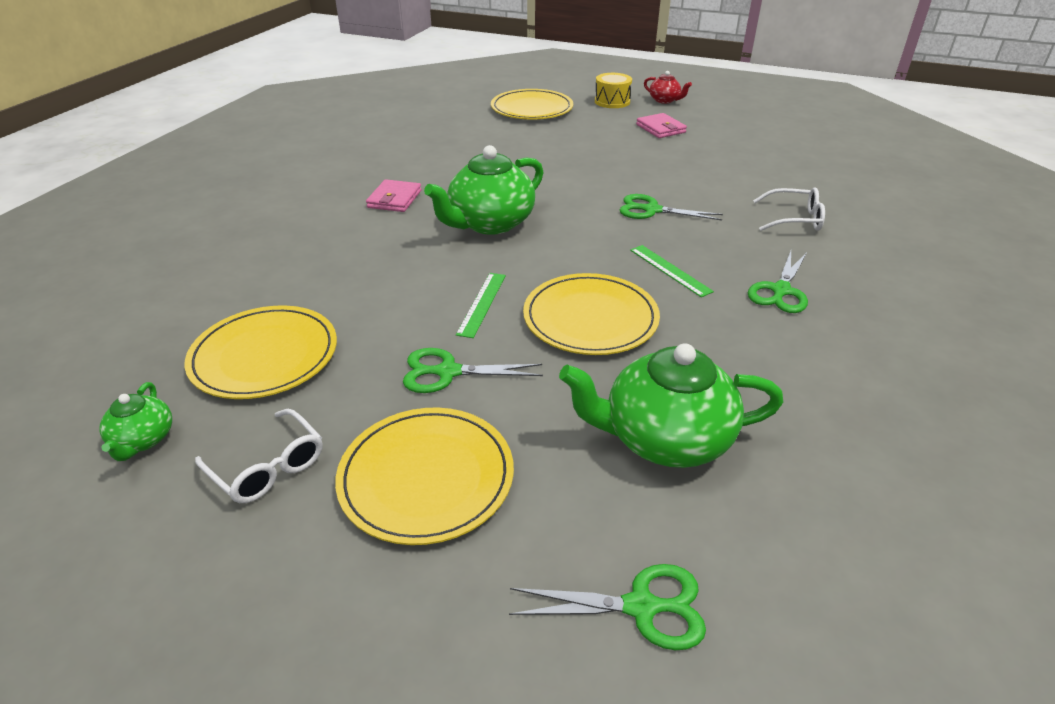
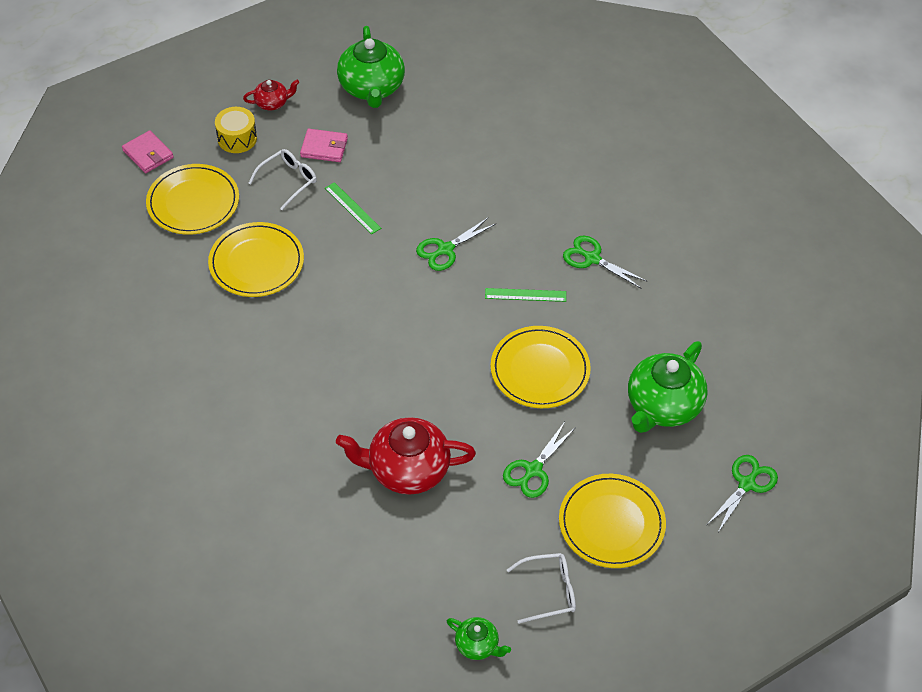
camera: 55 degrees left, 15 degrees up
(264, 356) = (439, 557): yellow plate -> yellow plate (256, 262)
(367, 290) = (407, 470): none -> red teapot
(394, 199) = (283, 391): pink wallet -> pink wallet (148, 154)
(482, 304) = (478, 415): green ruler -> green ruler (352, 208)
(490, 223) = (378, 353): green teapot -> green teapot (372, 88)
(781, 291) = (592, 259): green scissors -> green scissors turned 150 degrees clockwise
(794, 219) = (527, 184): white glasses -> white glasses (288, 181)

